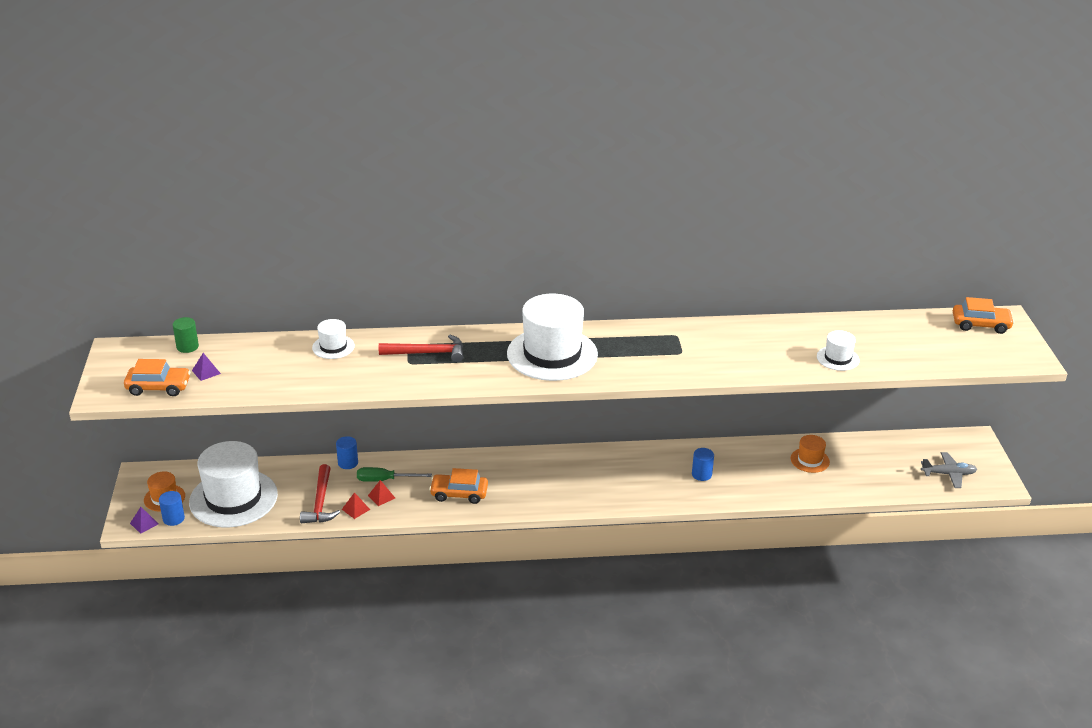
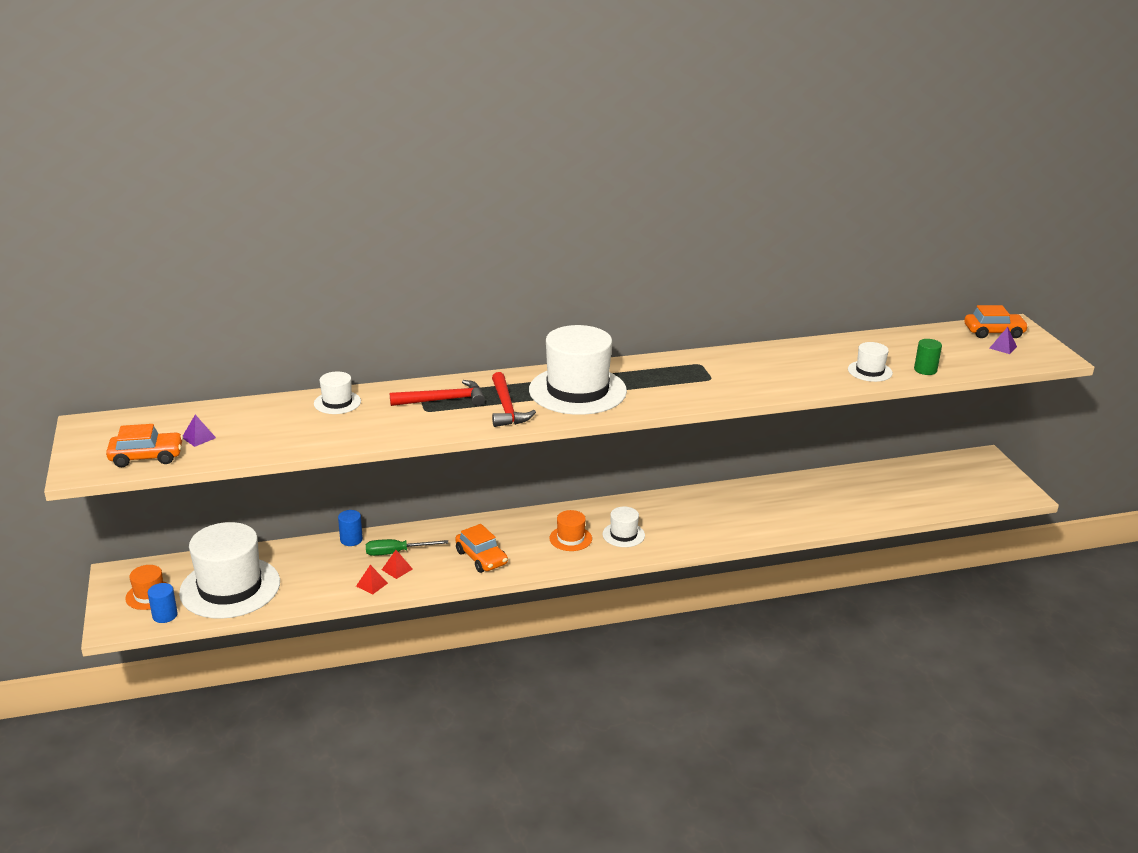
camera: 10 degrees left, 5 degrees down
(144, 523) = (131, 624): purple pyramid -> purple pyramid (1003, 347)
(187, 347) = (170, 415): green cylinder -> green cylinder (925, 370)
(320, 502) = (330, 582): red hammer -> red hammer (506, 408)
(459, 494) = (481, 558): orange car -> orange car turned 120 degrees counterclockwise
(595, 484) = (623, 535): none -> white hat
(701, 474) = (730, 514): blue cylinder -> none
(810, 460) = (833, 491): orange hat -> orange hat (570, 538)
(948, 474) = (972, 491): grey plane -> none

